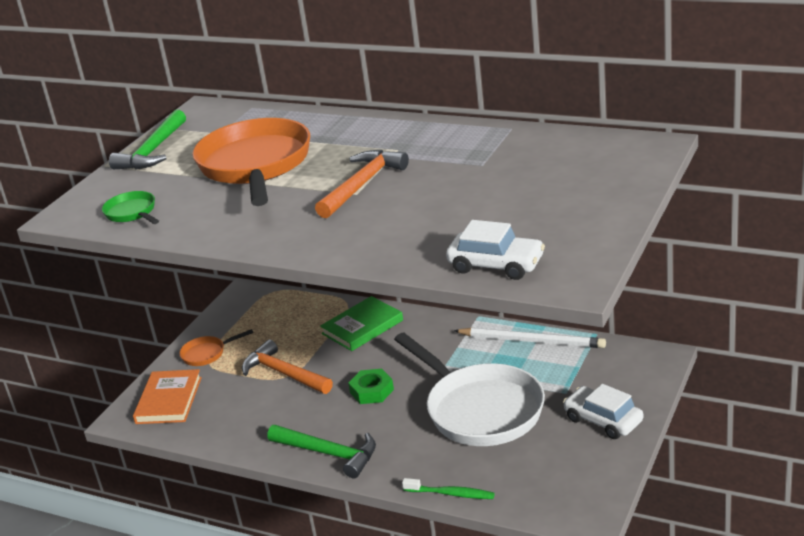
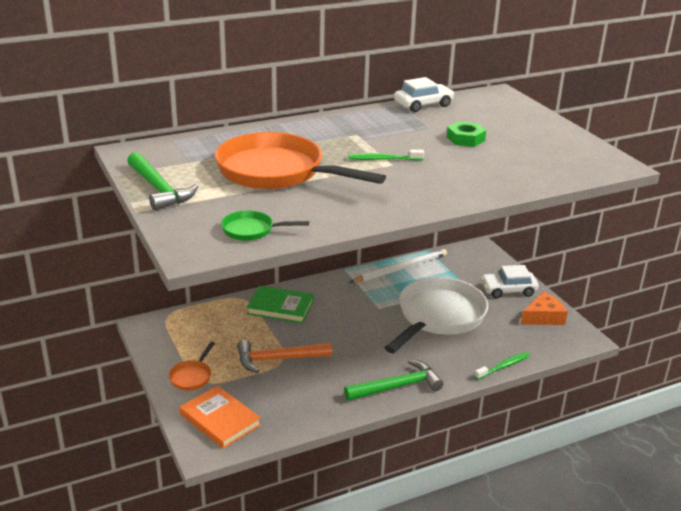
camera: 55 degrees left, 0 degrees up
(362, 185) = (384, 159): orange hammer -> green toothbrush
(362, 327) = (280, 307): green book -> green book turned 75 degrees counterclockwise
(371, 391) = (357, 339): green nut -> green nut (465, 139)
(480, 409) = (438, 317): white pan -> white pan turned 60 degrees counterclockwise
(496, 265) = (563, 171): white car -> white car (423, 105)
(586, 470) = (543, 317): none -> orange cheese

